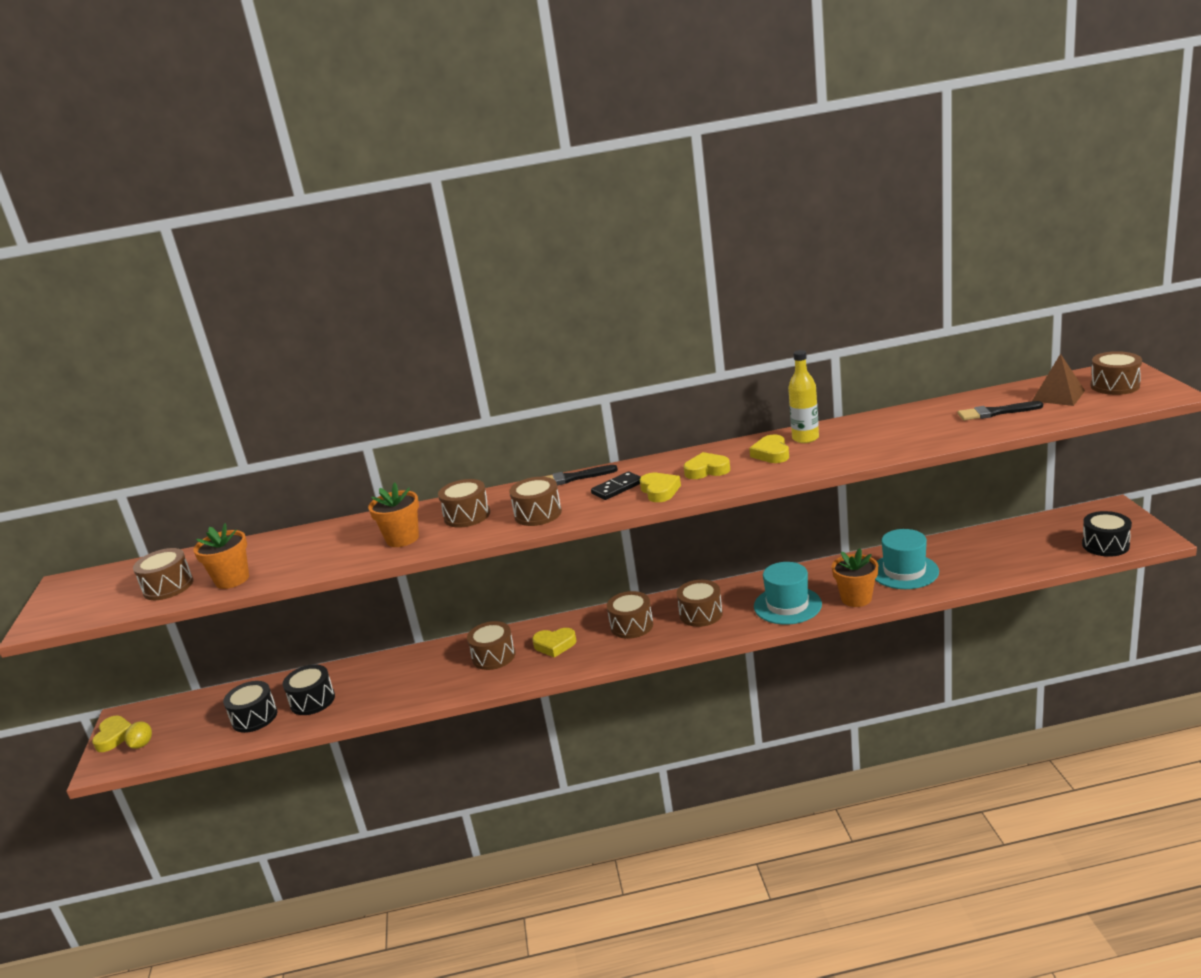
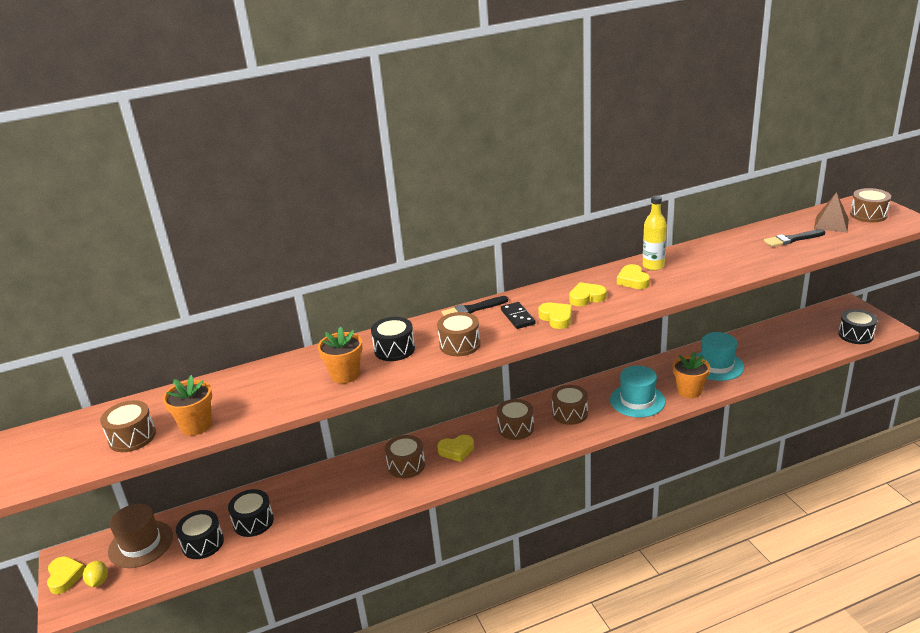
camera: 15 degrees left, 5 degrees up
(196, 712) = (141, 544): none -> brown hat
(467, 516) = (394, 349): brown drum -> black drum
(617, 488) = (518, 317): black domino -> black domino turned 60 degrees counterclockwise

